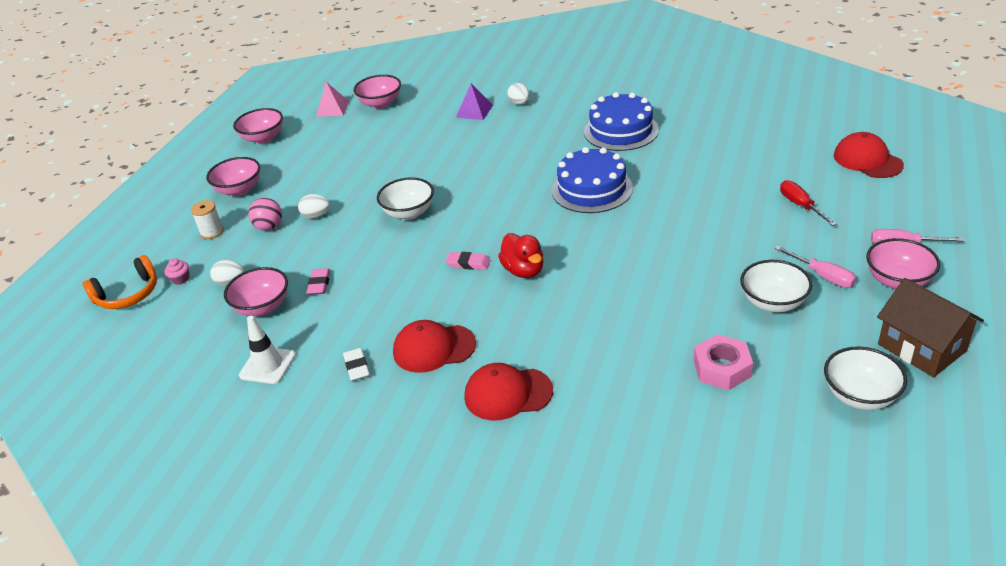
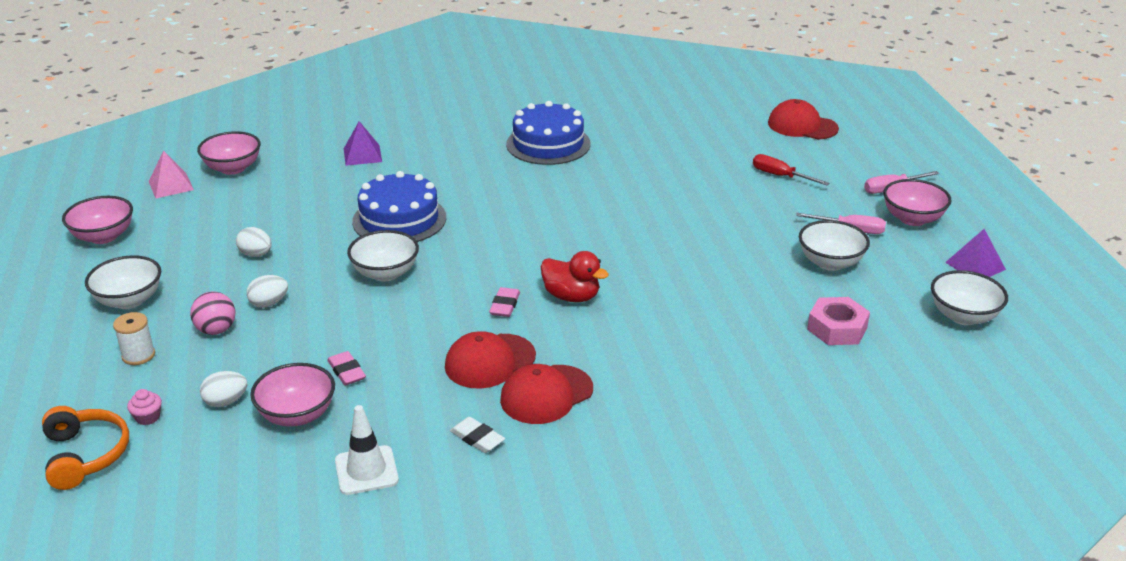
camera: 35 degrees left, 5 degrees down
(128, 294) = (85, 455): orange headphones -> orange headphones turned 45 degrees counterclockwise
(239, 190) = (129, 300): pink bowl -> white bowl
(468, 263) = (505, 305): pink eraser -> pink eraser turned 60 degrees counterclockwise
(508, 394) = (663, 411): red cap -> red cap (490, 361)
(519, 103) = (409, 137): white egg -> white egg (256, 254)
(592, 189) = (570, 204): blue cake -> blue cake (399, 219)
(921, 347) = (975, 266): brown house -> purple pyramid

